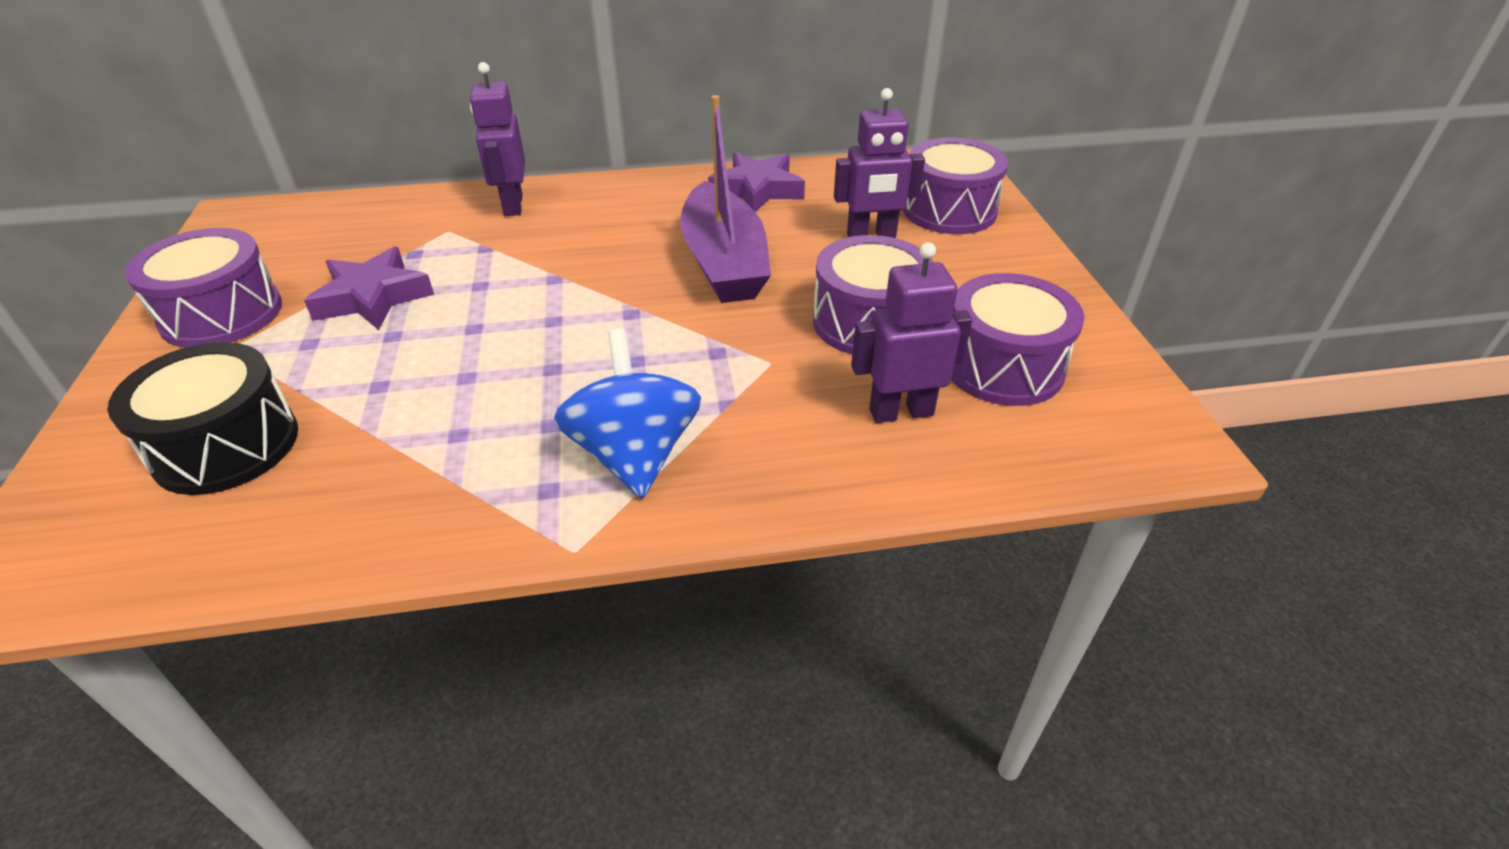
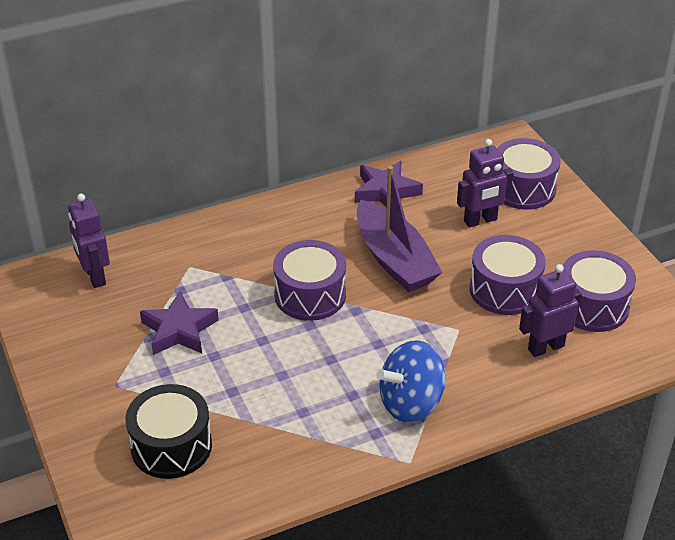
camera: 15 degrees left, 0 degrees up
(222, 314) = (87, 362): purple drum -> purple drum (310, 295)
(512, 205) = (220, 236): purple robot -> purple robot (94, 276)
(635, 454) = (411, 403): blue spinning top -> blue spinning top turned 90 degrees counterclockwise

